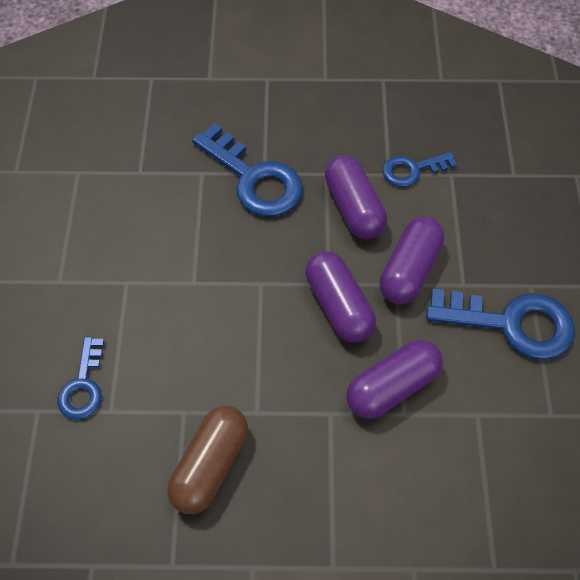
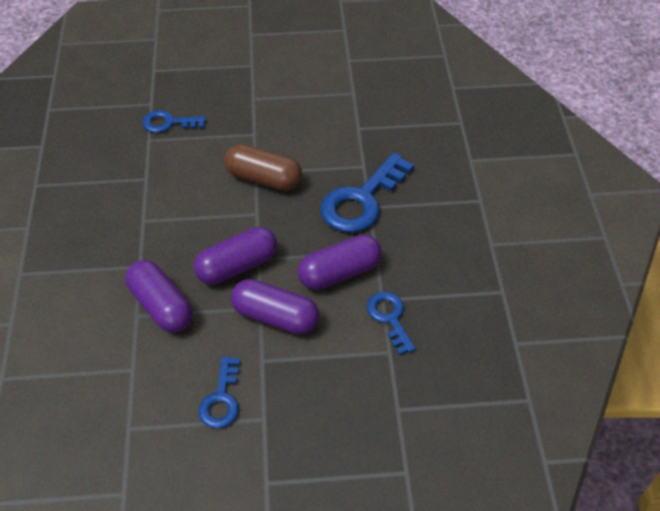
camera: 85 degrees right, 10 degrees down
(210, 464) = (104, 197): brown capsule -> brown capsule (264, 178)
(511, 323) = (221, 399): blue key -> blue key, size x0.58

